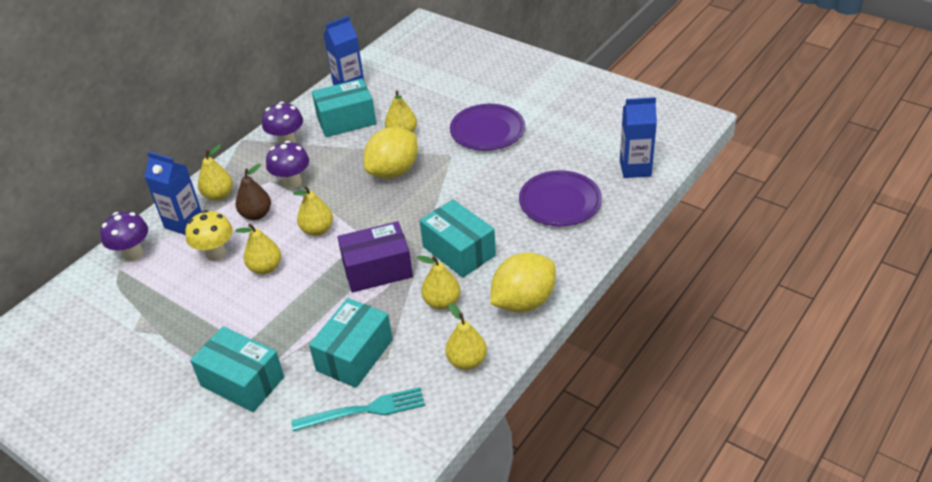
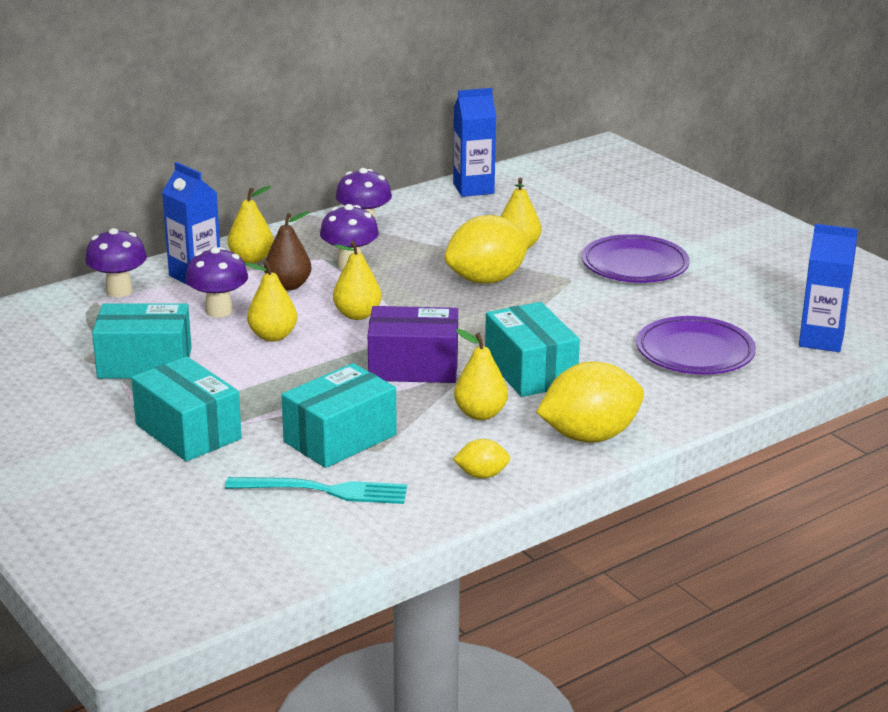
camera: 15 degrees right, 15 degrees down
(216, 253) = (219, 311): yellow mushroom -> purple mushroom
(346, 120) = (451, 220): turquoise box -> turquoise box (145, 363)
(467, 361) = (482, 475): yellow pear -> yellow lemon

